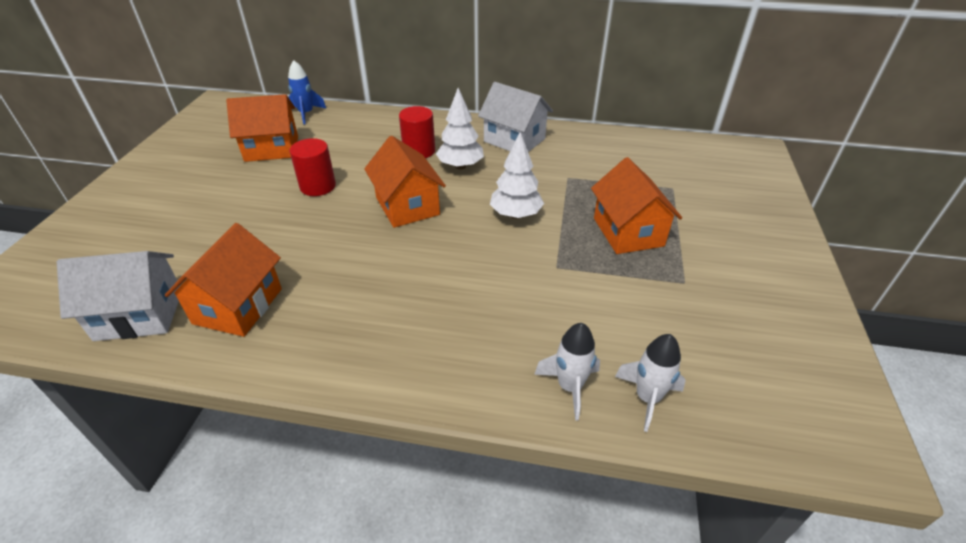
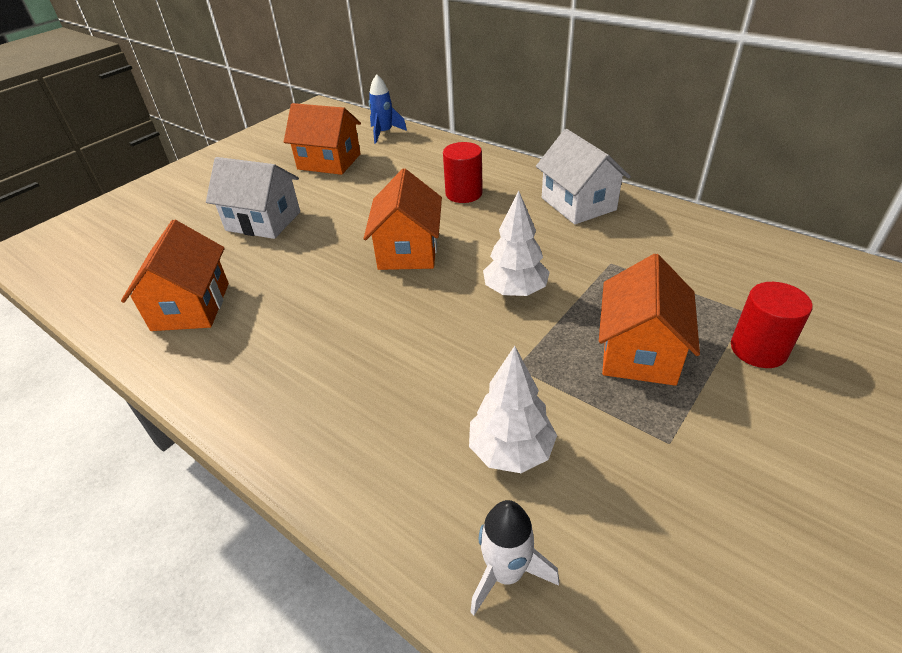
camera: 30 degrees right, 0 degrees up
(139, 315) = (118, 289): white house -> white house (263, 221)
(238, 306) = (191, 306): orange house -> orange house turned 45 degrees counterclockwise
(318, 186) = (341, 208): red cylinder -> red cylinder (758, 349)
(460, 166) = (495, 220): white tree -> white tree (511, 451)
(569, 387) = (425, 516): white rocket -> none

